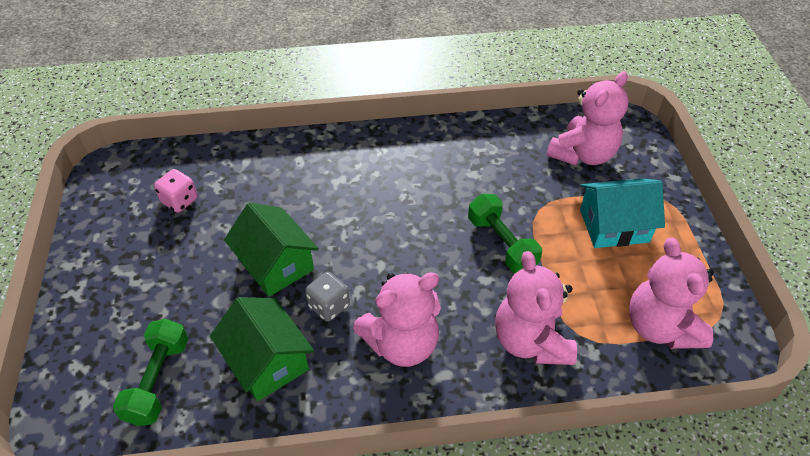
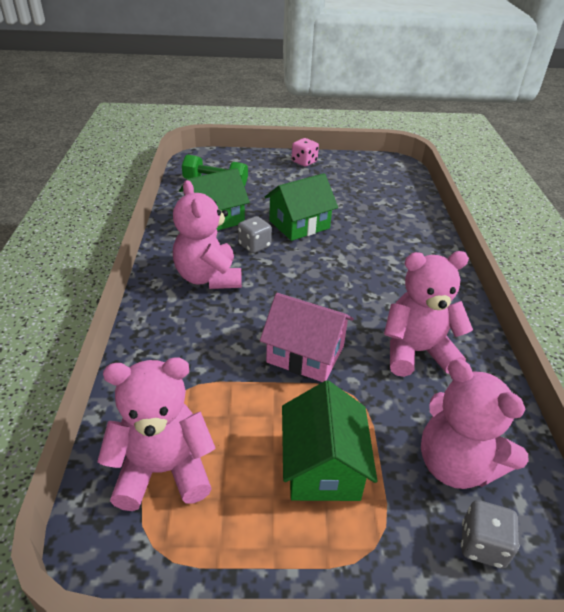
camera: 95 degrees right, 10 degrees down
(180, 201) = (365, 188): pink dice -> pink dice (304, 162)
(501, 243) = (305, 354): green dumbbell -> pink house
(531, 341) = (184, 354): pink teddy bear -> pink teddy bear (416, 352)
(614, 226) = (323, 466): turquoise house -> green house
(637, 148) = (482, 545): none -> grey dice

